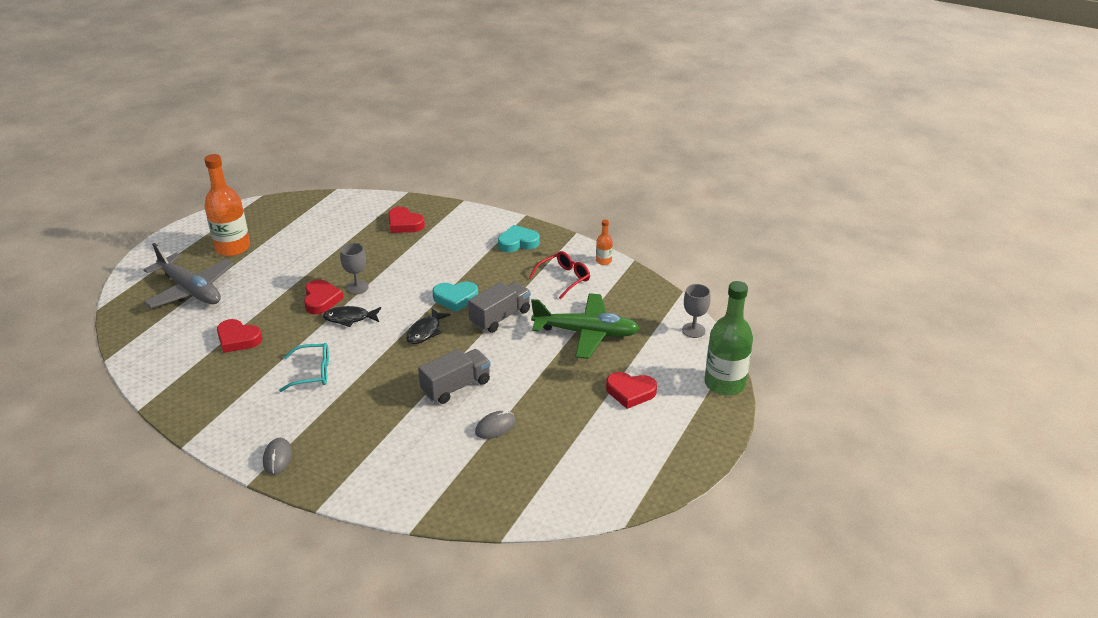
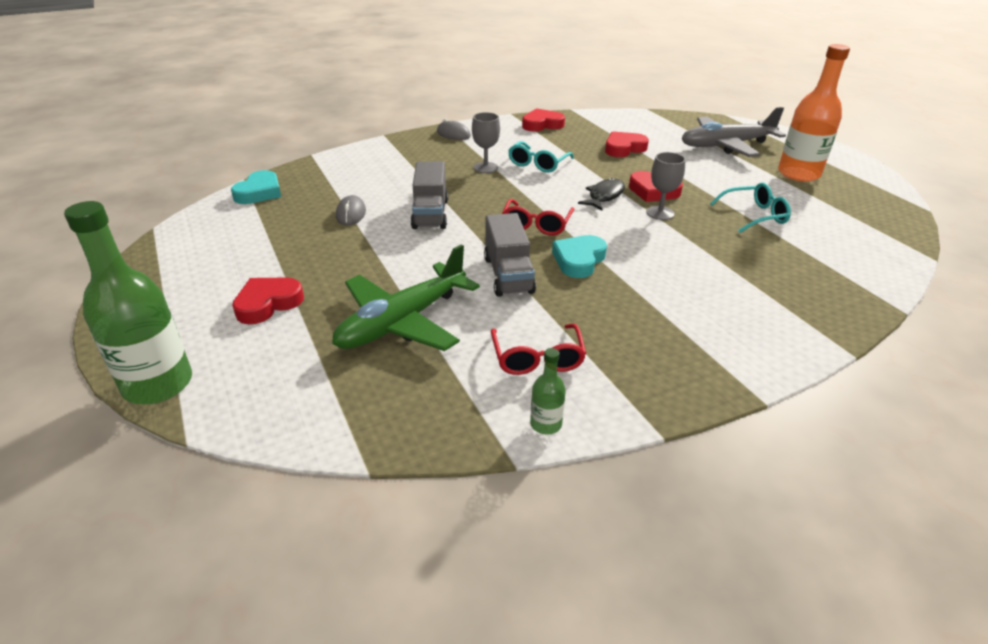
camera: 125 degrees right, 0 degrees up
(327, 252) = (754, 215): none -> turquoise glasses
(404, 224) = (797, 280): red heart -> red heart (542, 124)
(425, 331) = (536, 225): black fish -> red glasses
(518, 242) = (675, 357): turquoise heart -> turquoise heart (259, 192)
(603, 261) = (546, 424): orange bottle -> green bottle
(693, 330) = (276, 422): grey goblet -> grey goblet (485, 168)

